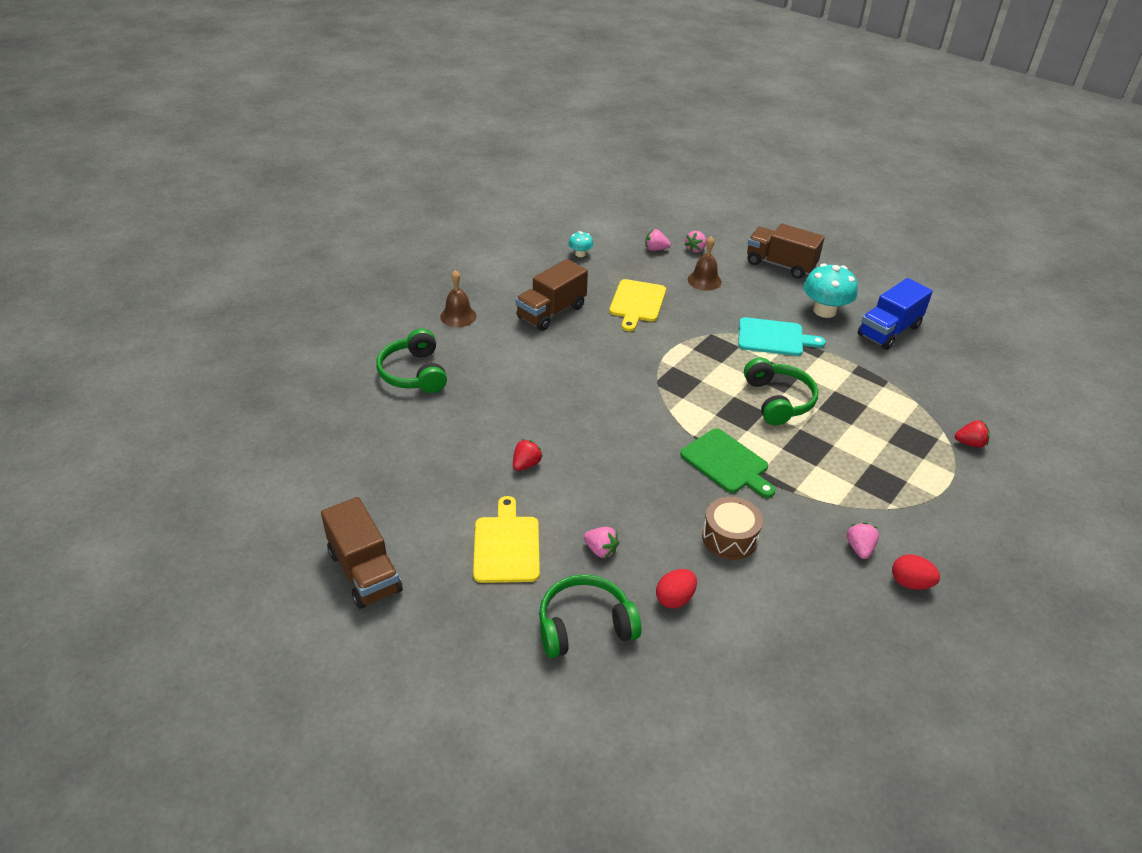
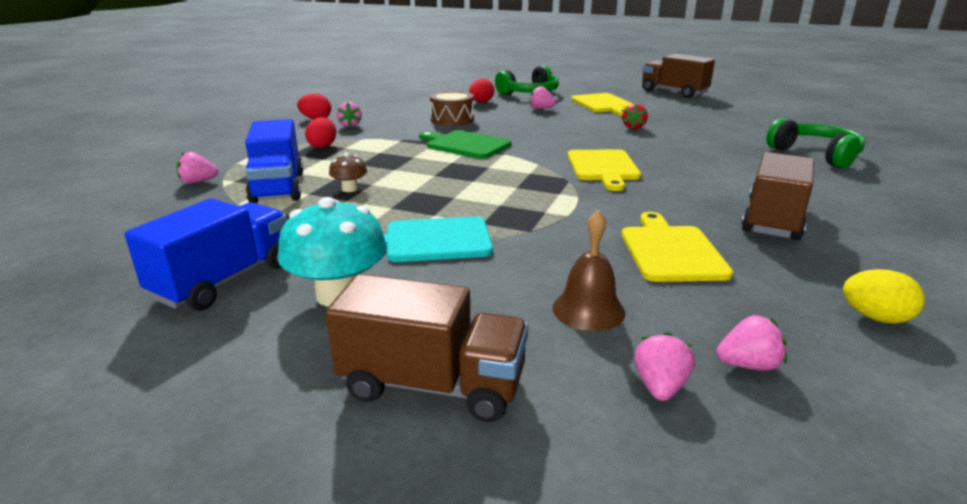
camera: 165 degrees right, 15 degrees down
(458, 316) = (873, 199): brown bell -> none
(580, 254) = (875, 317): turquoise mushroom -> yellow egg
(616, 393) = (603, 167): none -> yellow cutting board
(778, 400) = (420, 184): green headphones -> none
(835, 405) = (350, 189): none -> brown mushroom
(878, 493) = (323, 146): none -> red egg
(895, 419) = (278, 188): none -> blue truck
(970, 443) = (198, 182): red strawberry -> pink strawberry

